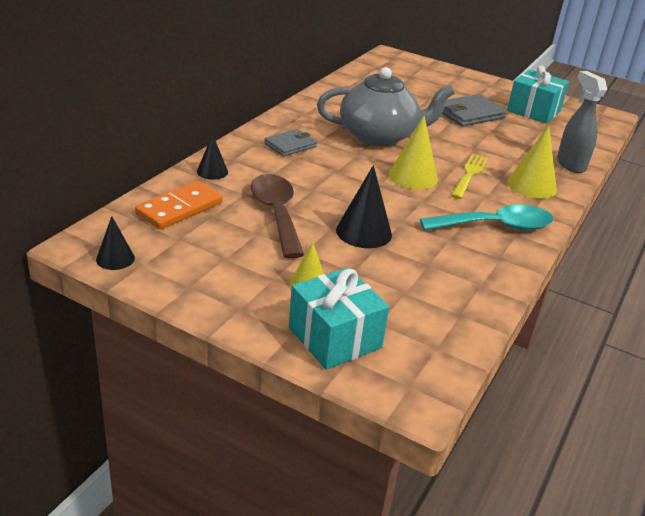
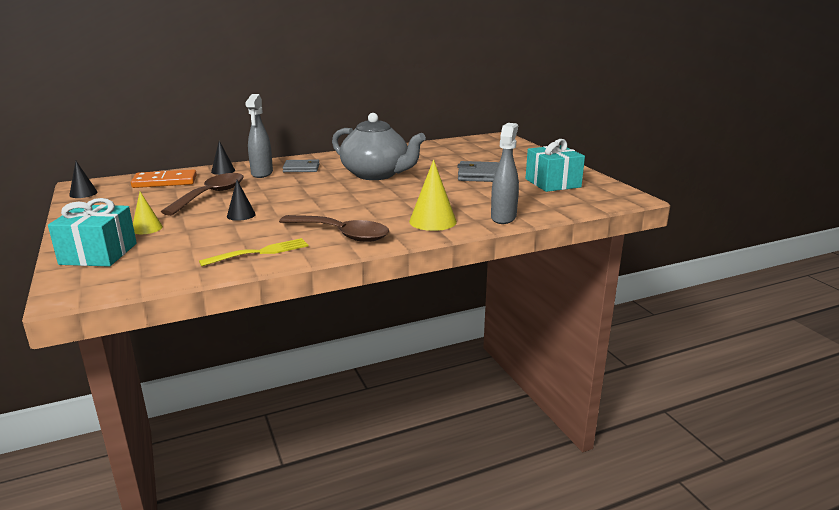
camera: 40 degrees right, 10 degrees down
(265, 164) = (262, 173): none -> grey spray bottle
(364, 232) = (241, 215): black cone -> black cone, size x0.60
(413, 176) = (347, 198): yellow cone -> none
(469, 175) = (394, 205): yellow fork -> yellow fork (259, 253)
(496, 226) = (342, 234): turquoise spoon -> brown spoon

